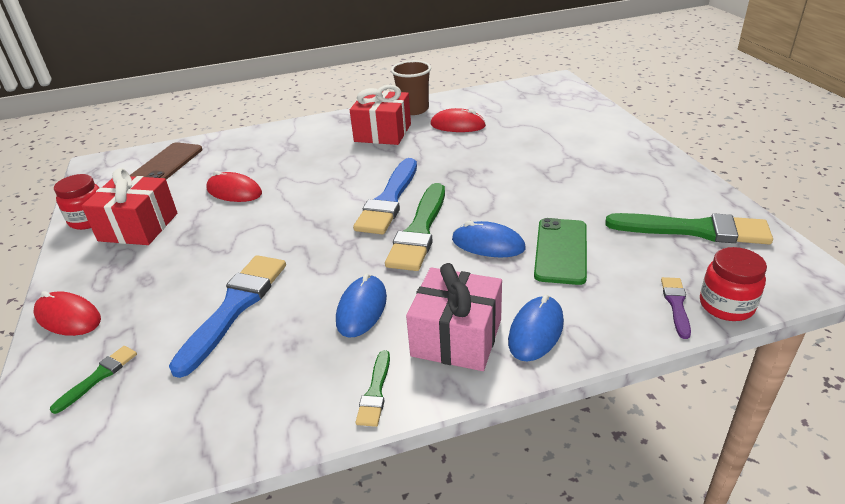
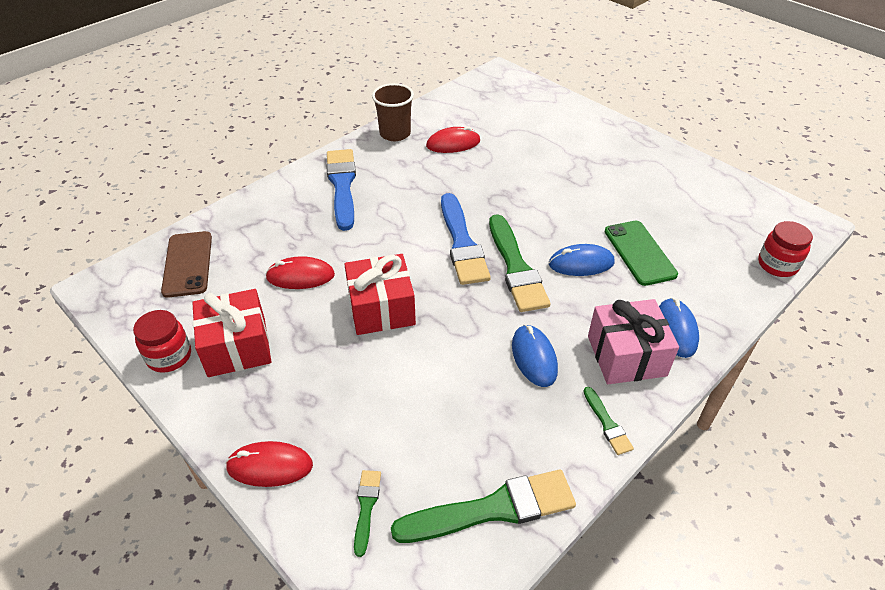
camera: 30 degrees left, 10 degrees up
(234, 307) = (424, 395): blue brush -> blue brush (342, 185)
(383, 133) = (389, 168): red gift -> red gift (381, 308)
(676, 304) = (747, 274): purple brush -> none
(694, 230) = (715, 205): green brush -> green brush (493, 509)

